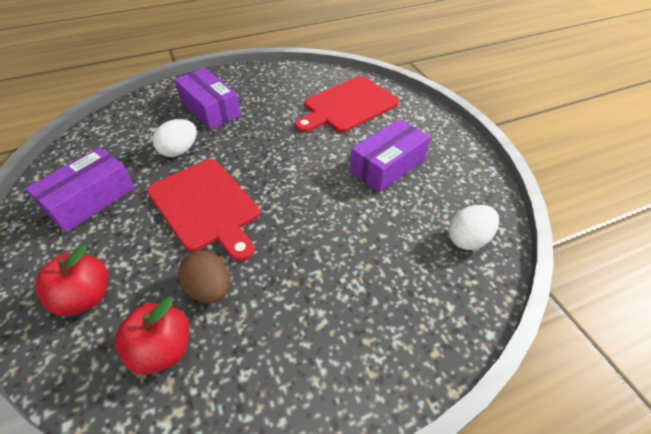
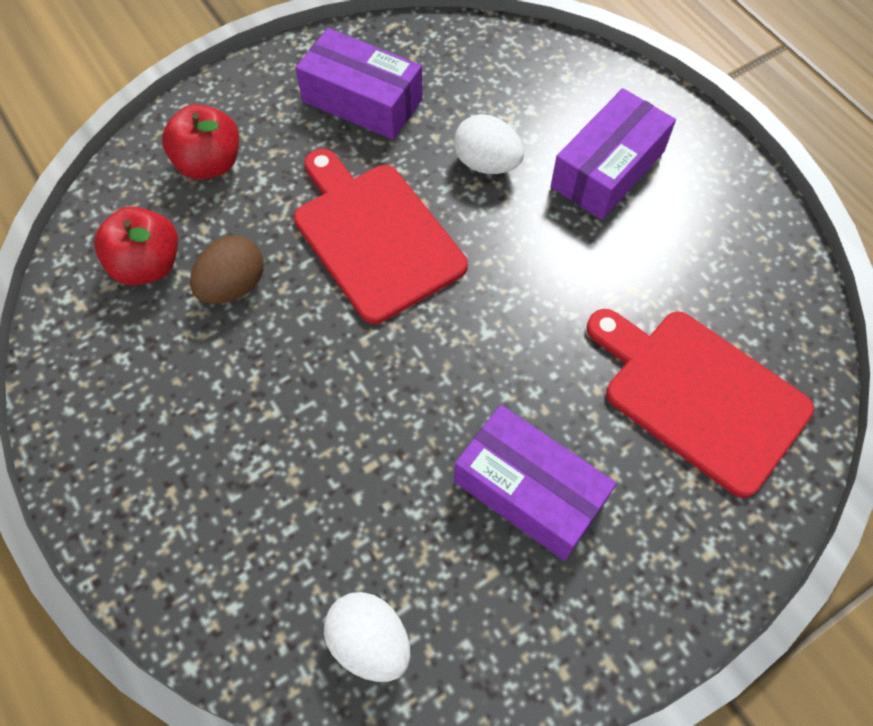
camera: 80 degrees right, 15 degrees up
(205, 206) = (375, 236): red cutting board -> red cutting board turned 105 degrees clockwise

